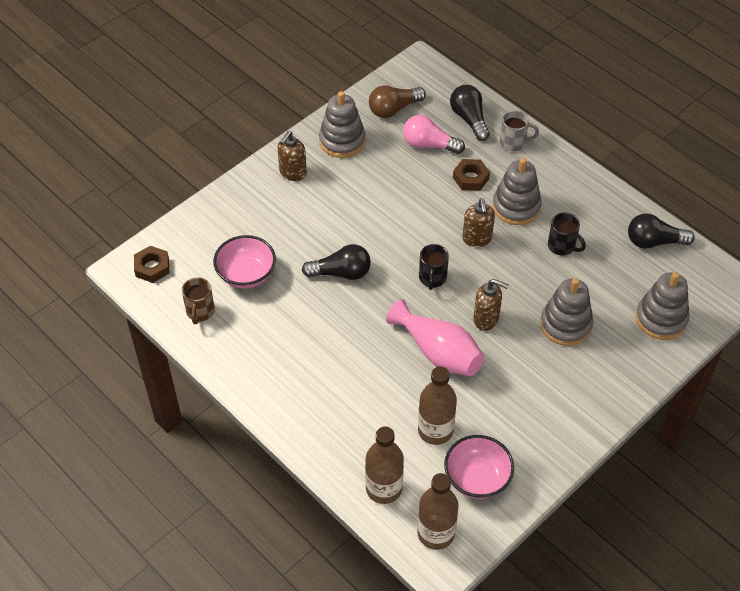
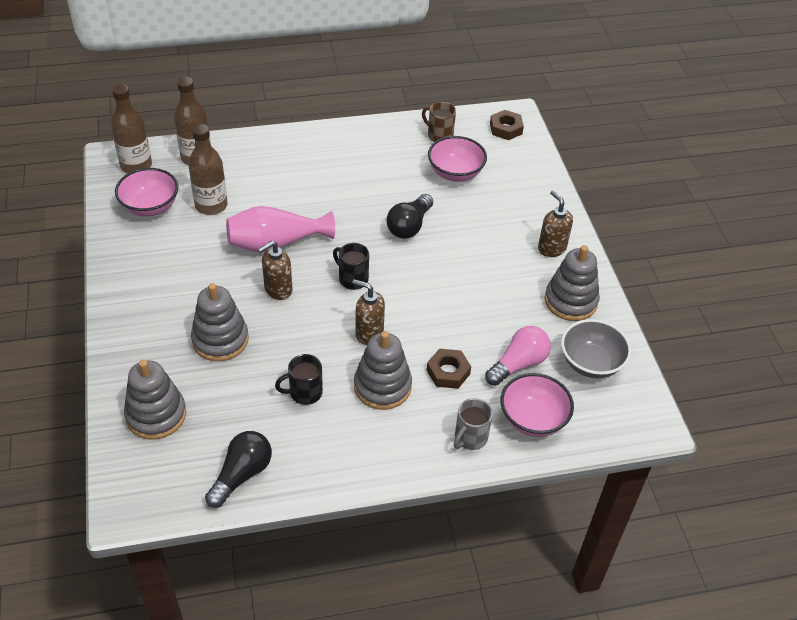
camera: 120 degrees right, 5 degrees down
(393, 109) = (591, 363): brown light bulb -> grey bowl
(469, 119) = (533, 419): black light bulb -> pink bowl

